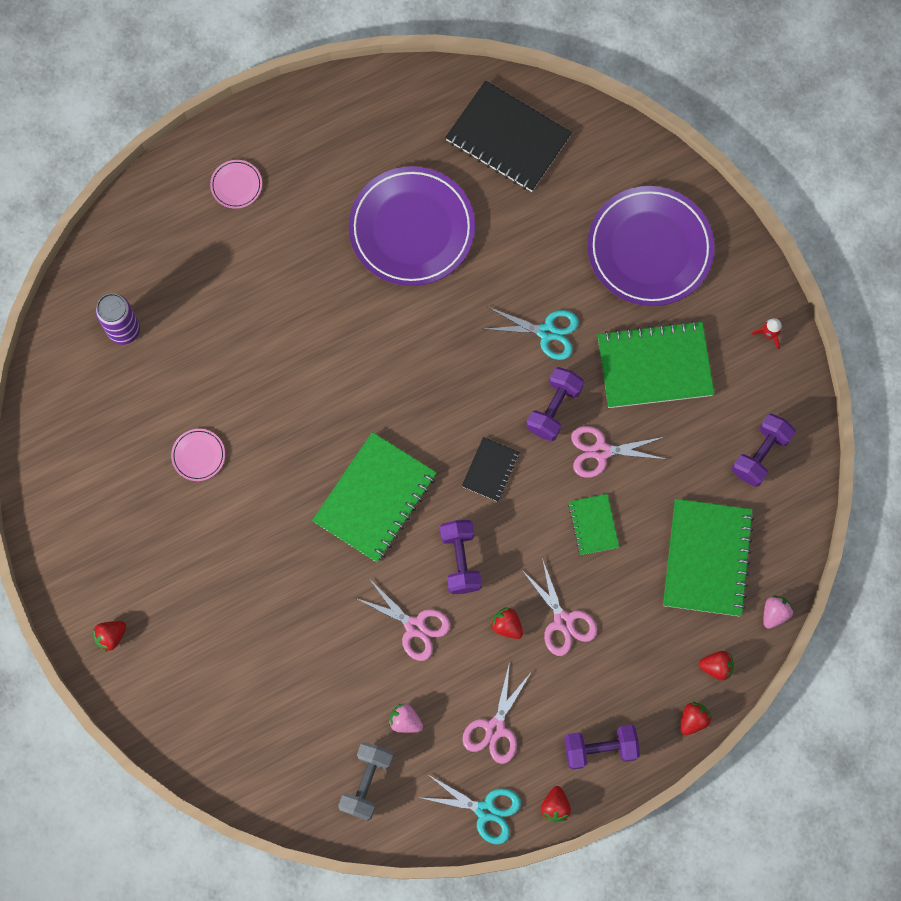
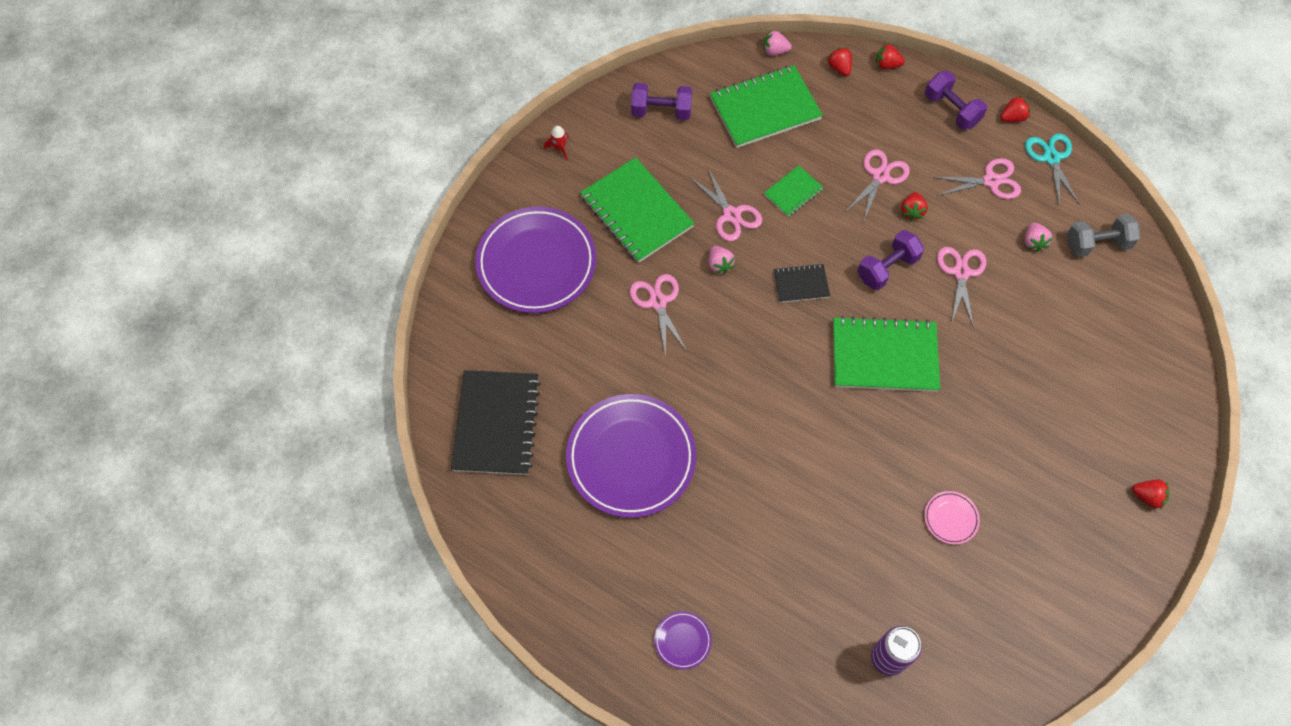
camera: 120 degrees left, 10 degrees down
(236, 185) = (682, 640): pink plate -> purple plate
(547, 332) = (658, 302): turquoise scissors -> pink scissors
(554, 409) = (719, 265): purple dumbbell -> pink strawberry

